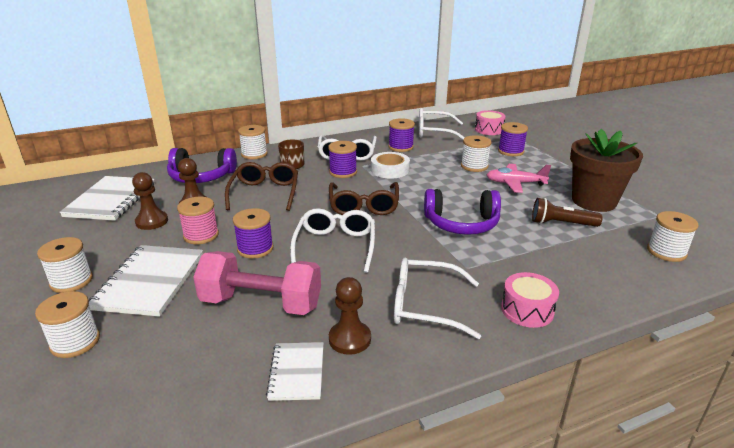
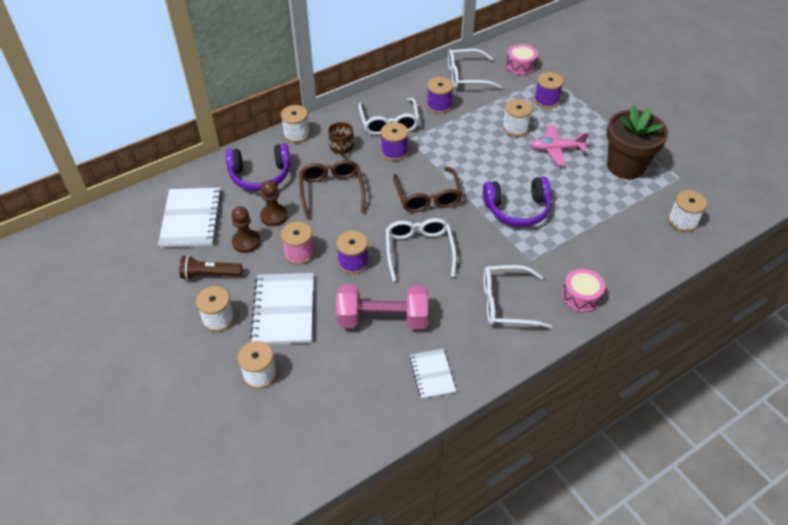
camera: 10 degrees left, 20 degrees up
(350, 339) = (459, 341): brown pawn -> none
(390, 170) = (437, 143): white tape -> none
(561, 224) = (600, 198): brown flashlight -> brown flashlight (210, 274)

